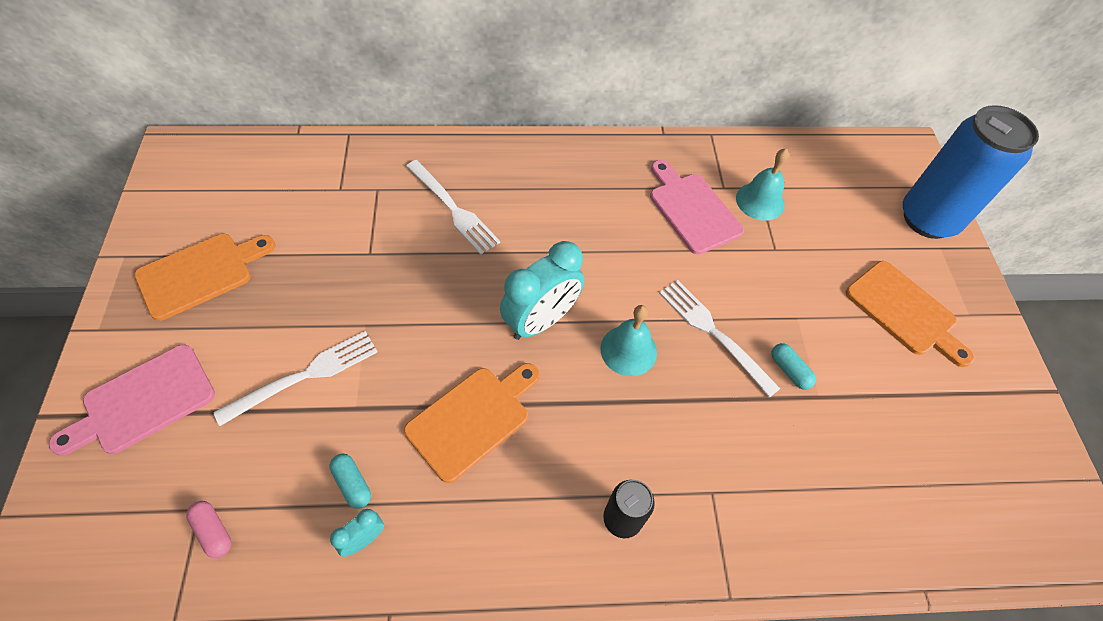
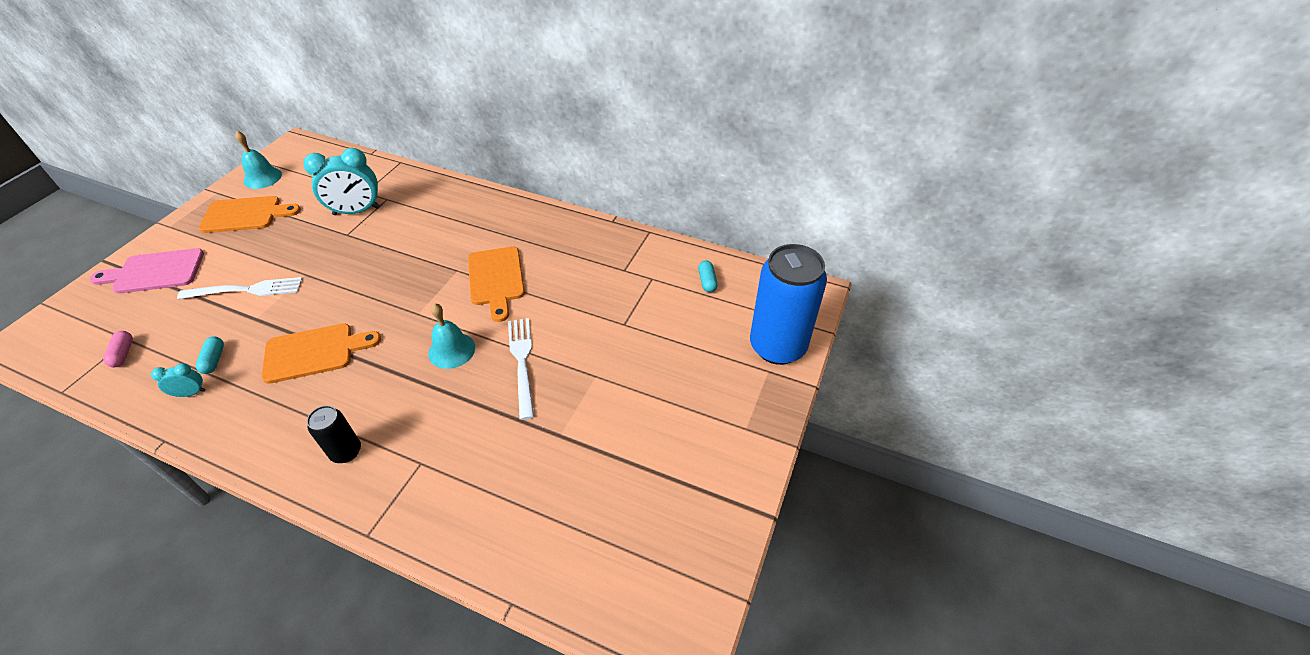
camera: 30 degrees right, 10 degrees down
(454, 209) = (421, 225): white fork -> none
(541, 321) = (412, 310): turquoise clock -> turquoise clock (356, 211)
(692, 209) = (585, 277): pink cutting board -> none
(760, 201) = (644, 288): turquoise bell -> turquoise bell (262, 178)
(789, 370) = (554, 408): turquoise capsule -> turquoise capsule (707, 281)
(904, 311) = (689, 405): orange cutting board -> orange cutting board (496, 279)

